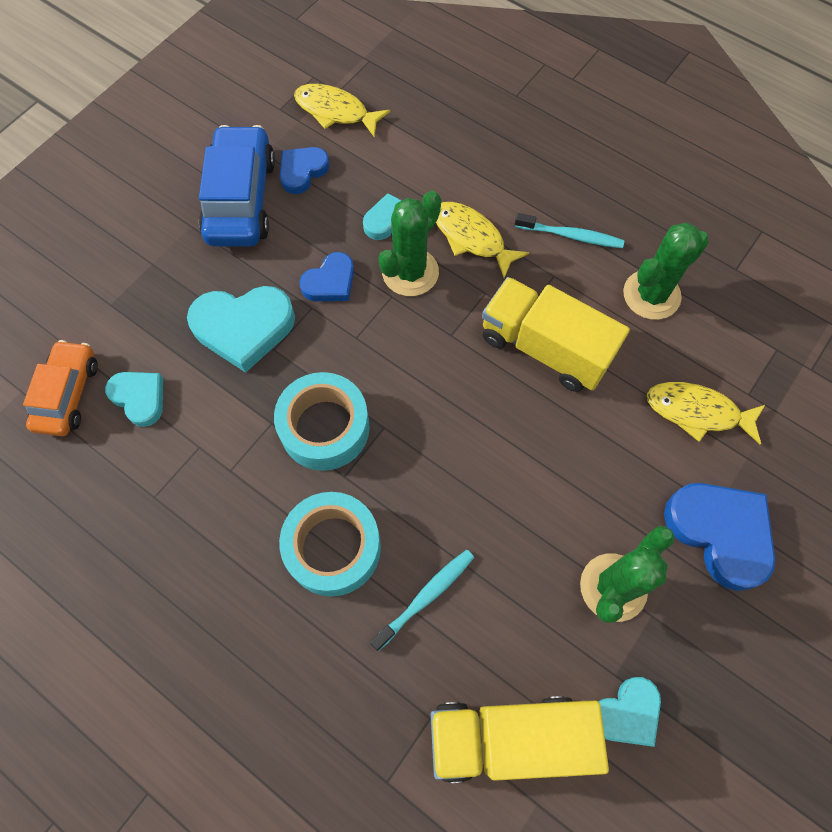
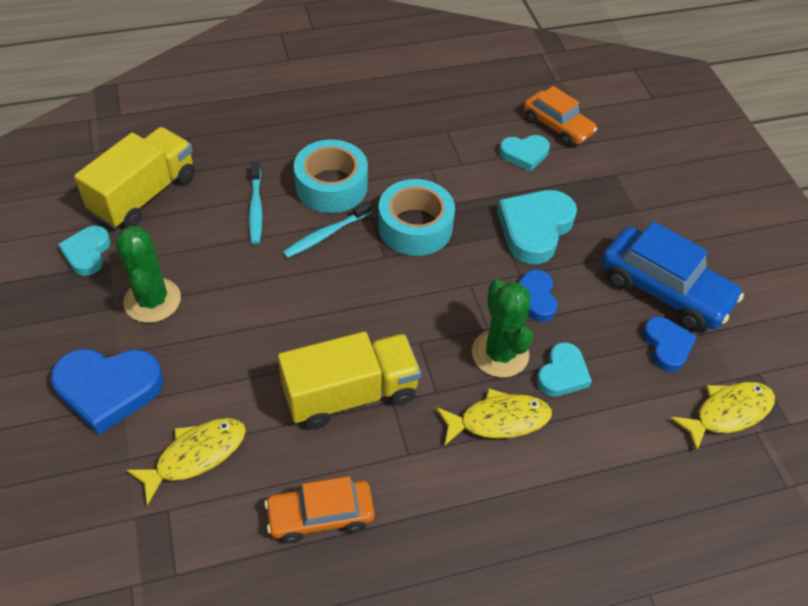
camera: 125 degrees right, 15 degrees down
(571, 236) = (436, 501): turquoise toothbrush -> turquoise toothbrush (326, 235)
(651, 295) = (320, 516): green cactus -> orange car

